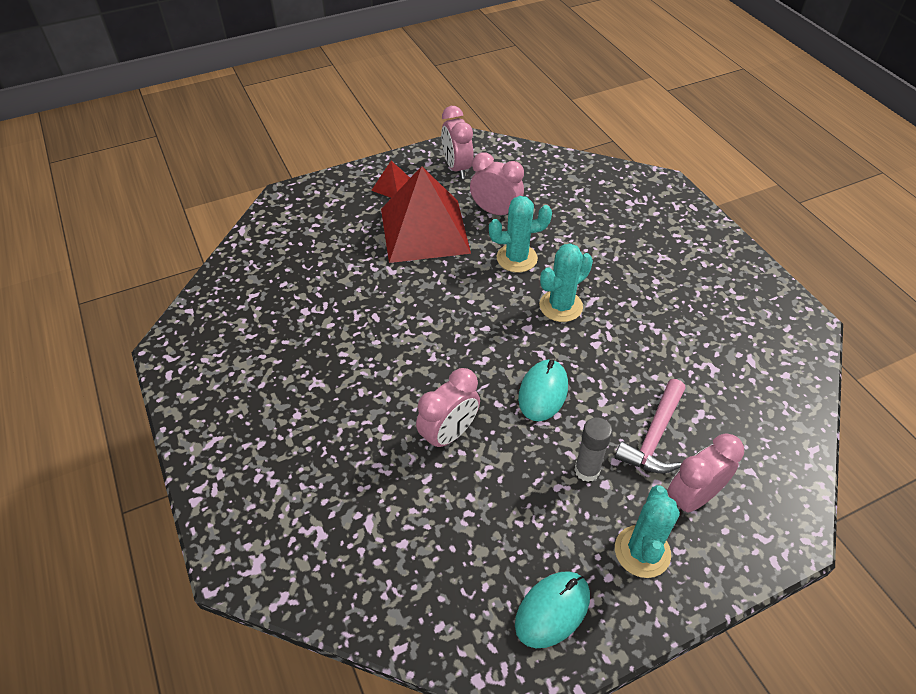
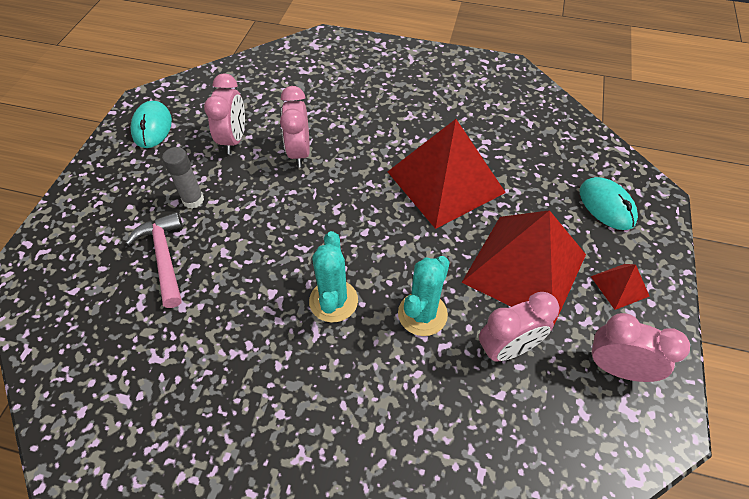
camera: 130 degrees right, 5 degrees up
(382, 310) = (445, 182): none -> red pyramid
(543, 392) = (271, 222): turquoise mouse -> turquoise mouse (606, 206)
(642, 551) = (121, 185): turquoise cactus -> none
(692, 498) = (108, 238): pink clock -> pink clock (234, 140)

